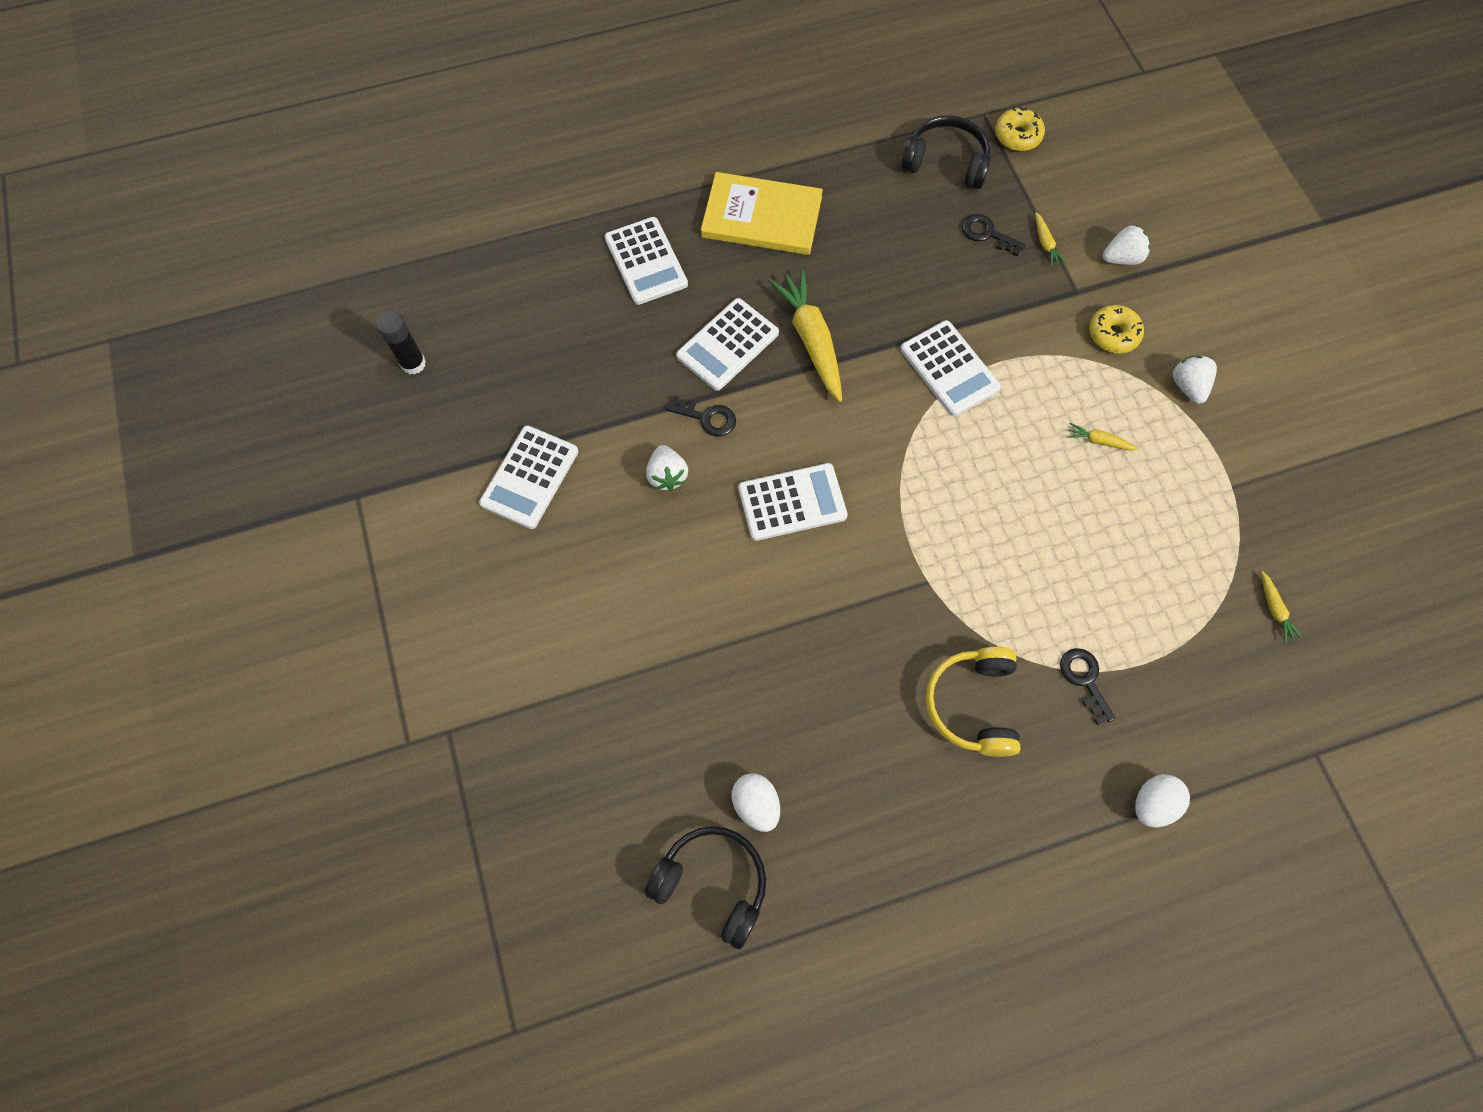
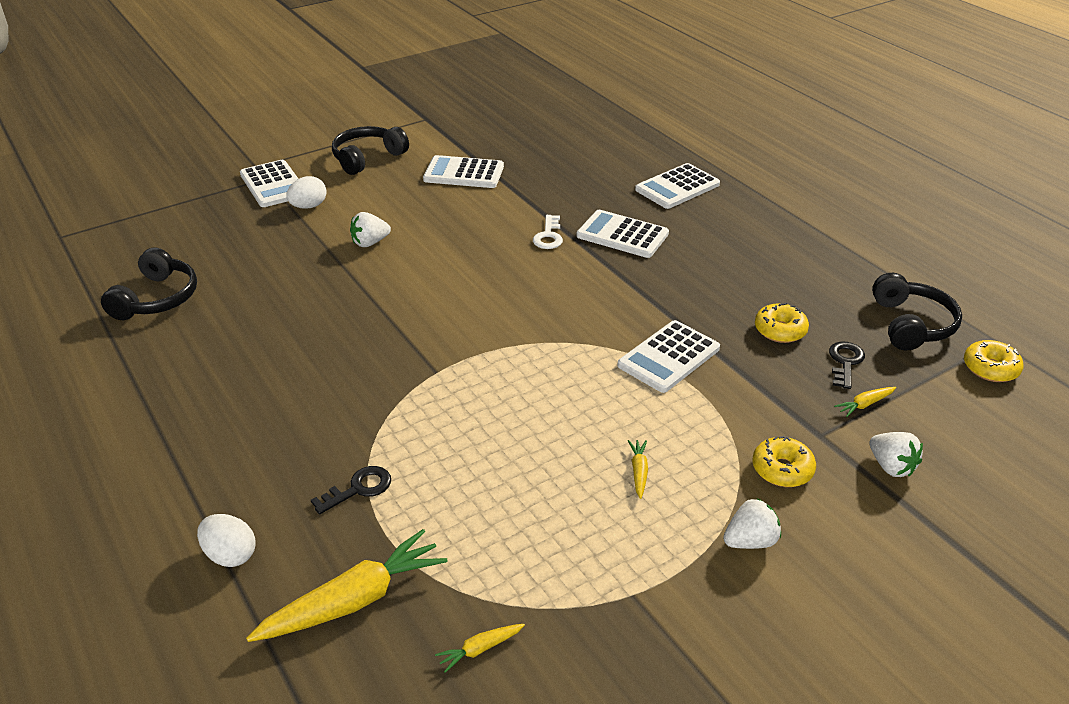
camera: 75 degrees right, 30 degrees down
(413, 363) = (534, 118): black glue stick -> none
(442, 589) = (367, 158): none -> black headphones
(667, 475) = (488, 227): white strawberry -> white strawberry (370, 243)
(707, 418) = (548, 236): black key -> white key
(756, 804) = (219, 309): white egg -> white egg (308, 206)
(762, 217) = (761, 232): yellow book -> none
(792, 502) = (488, 288): white calculator -> white calculator (273, 185)
(811, 340) = (652, 275): yellow carrot -> yellow carrot (354, 600)
(930, 265) = (780, 330): none -> yellow donut
(972, 704) = (320, 415): yellow headphones -> none

